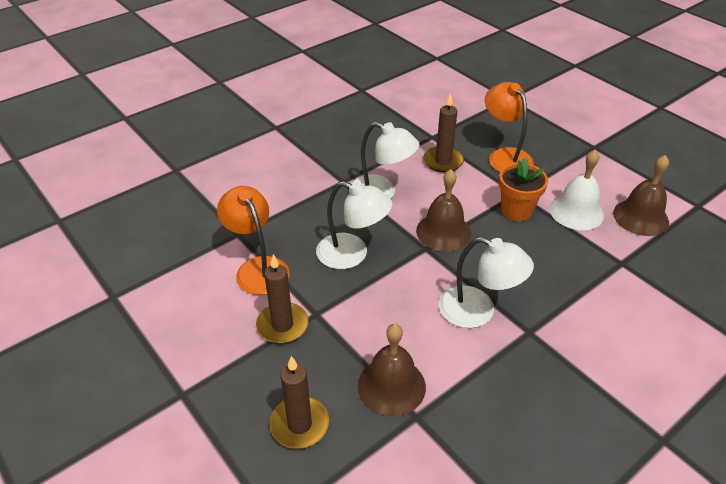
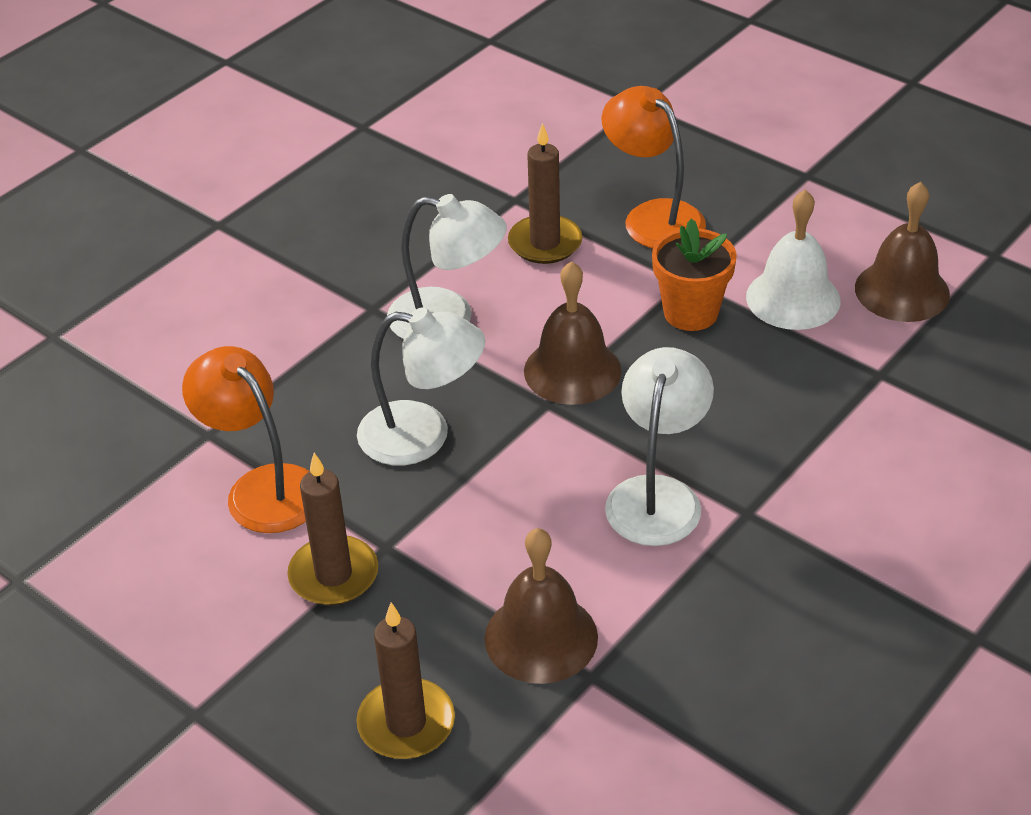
camera: 10 degrees left, 0 degrees up
(478, 311) = (657, 495): white lamp -> white lamp turned 90 degrees counterclockwise

